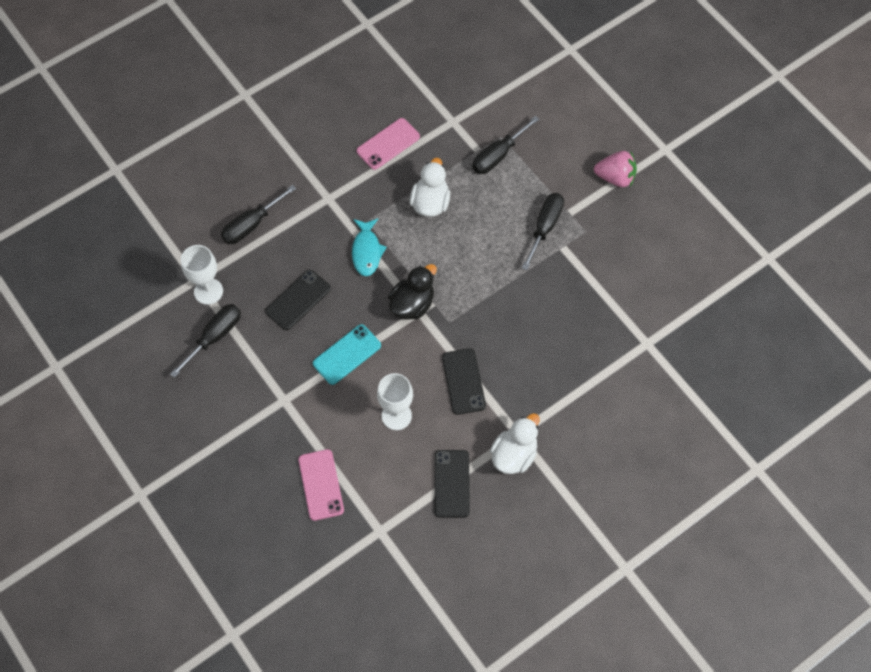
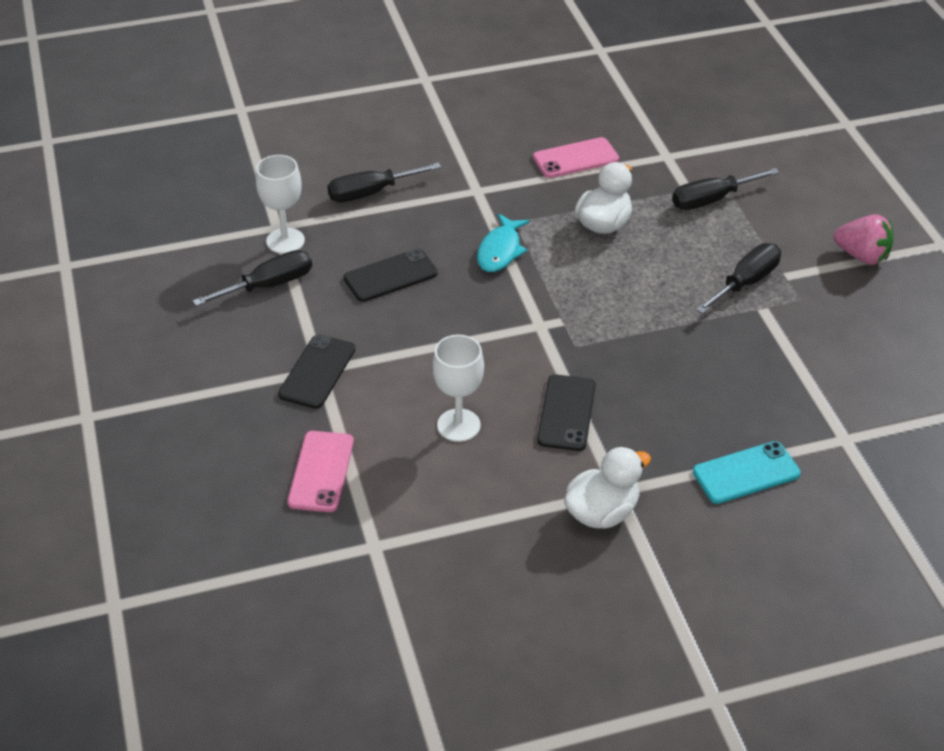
camera: 20 degrees right, 20 degrees down
(347, 354) = (424, 345): turquoise phone -> turquoise phone (746, 473)
(412, 304) = (534, 316): black duck -> none
(452, 483) = (499, 521): black phone -> black phone (317, 372)

